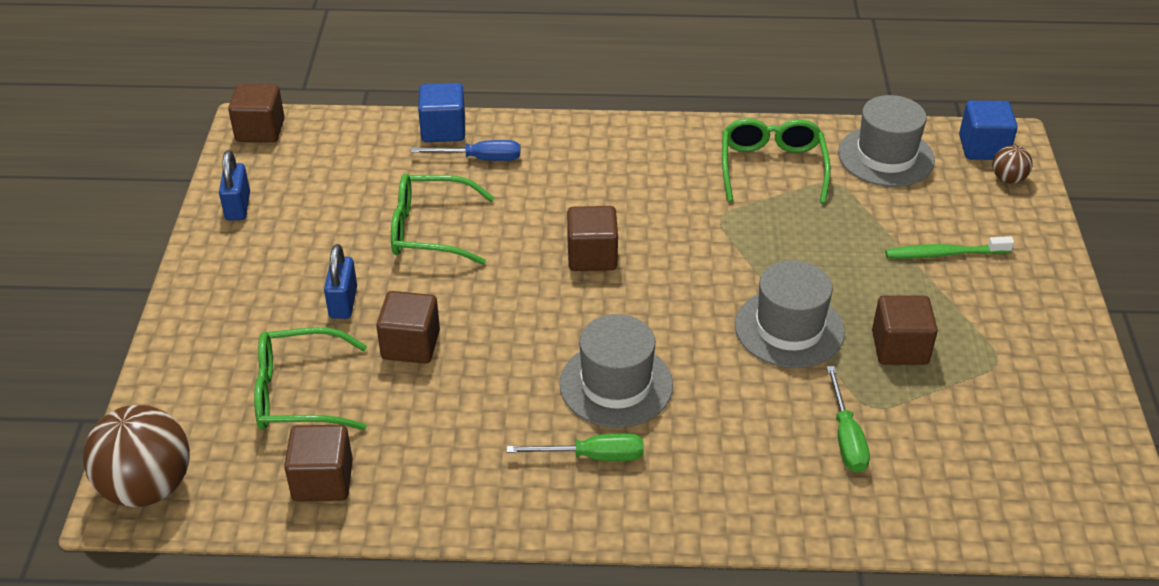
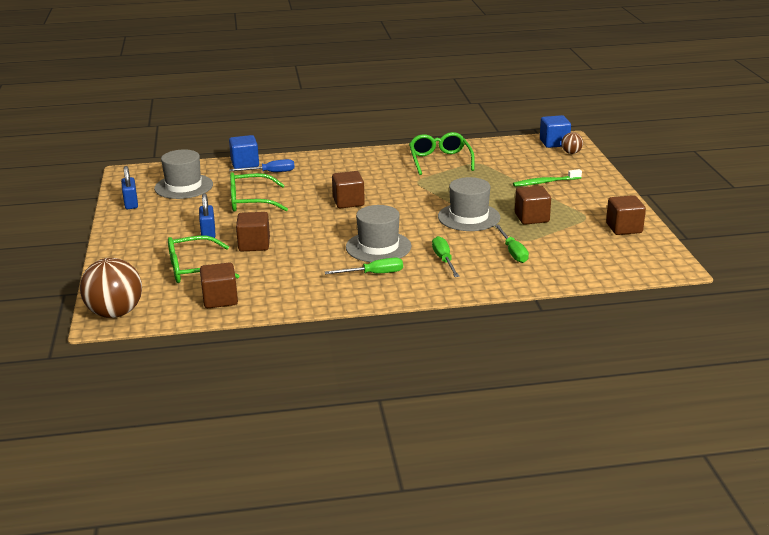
camera: 10 degrees left, 15 degrees down
(260, 130) = (134, 174): brown cube -> brown cube (624, 228)
(721, 439) = (444, 260): none -> green screwdriver
(886, 156) = (502, 151): grey hat -> grey hat (183, 186)

